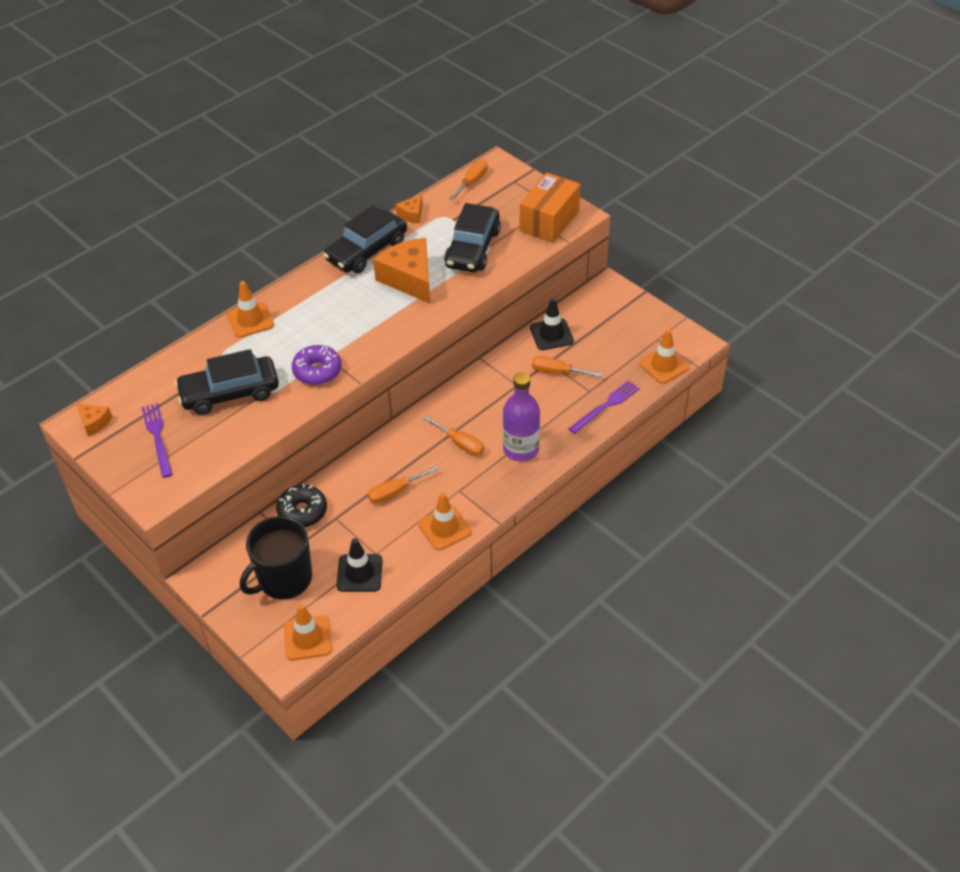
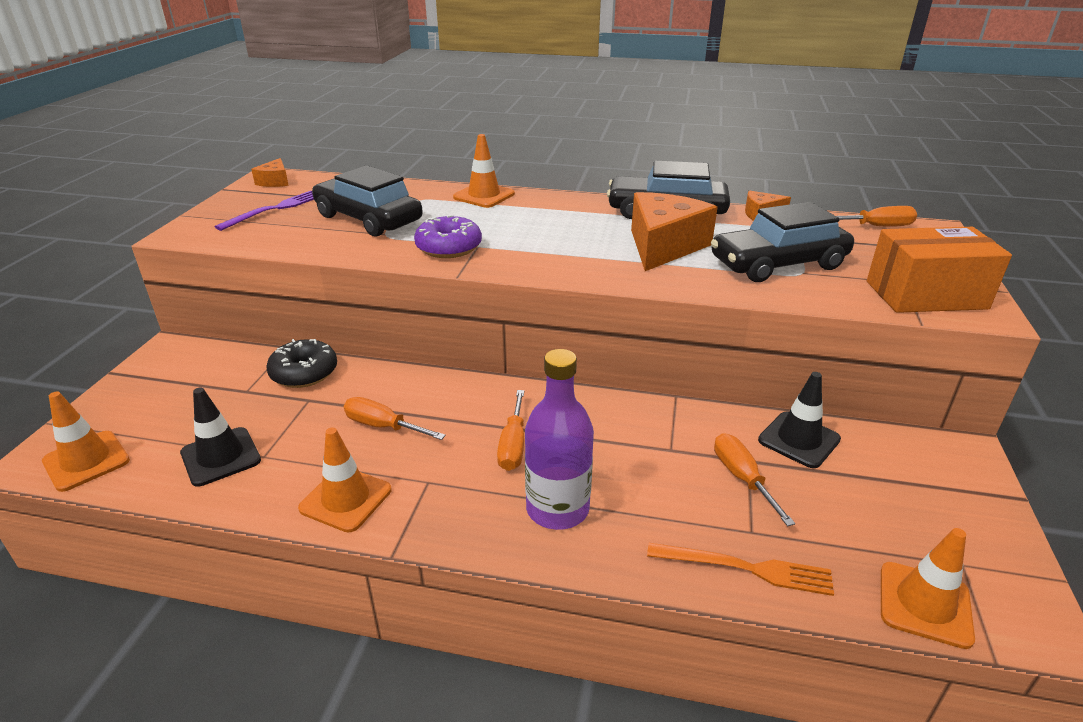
camera: 55 degrees right, 15 degrees down
(284, 578) = (187, 402): black mug -> none
(606, 406) = (745, 568): purple fork -> orange fork

